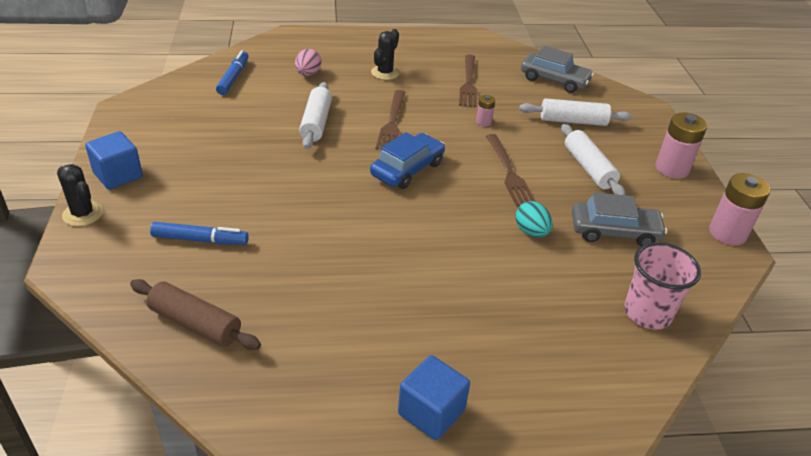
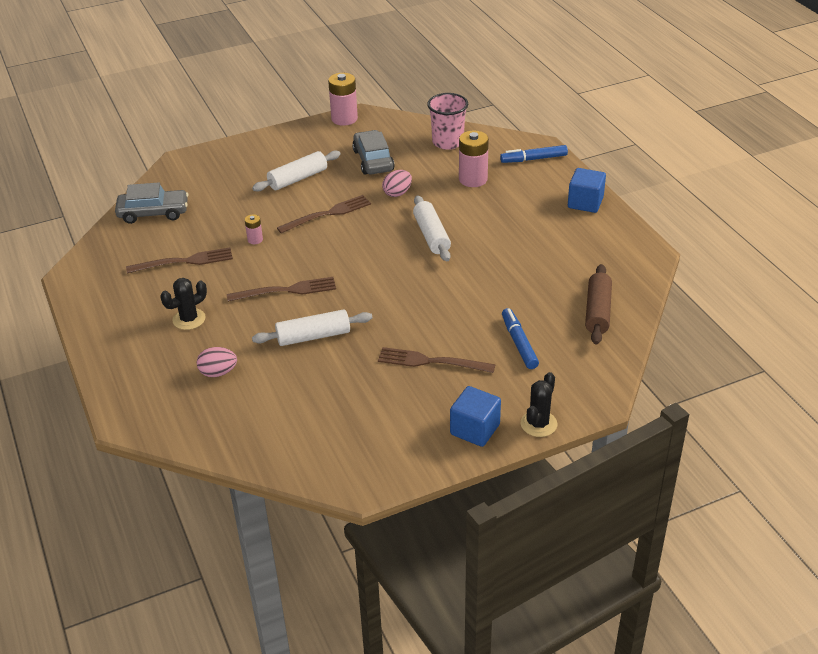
camera: 105 degrees left, 0 degrees up
(226, 175) = (430, 361): none -> brown fork
(233, 77) = (254, 426): blue marker -> blue marker (533, 159)
(385, 73) = (189, 319): black cactus -> black cactus turned 45 degrees counterclockwise
(407, 169) = (355, 264): blue car -> none
(531, 232) = (397, 193): turquoise egg -> pink egg
(554, 80) = (153, 213): grey car -> grey car turned 75 degrees clockwise
(573, 121) = (227, 194): white rolling pin -> white rolling pin (431, 235)
(672, 169) = (275, 143): pink battery -> pink battery (473, 179)

